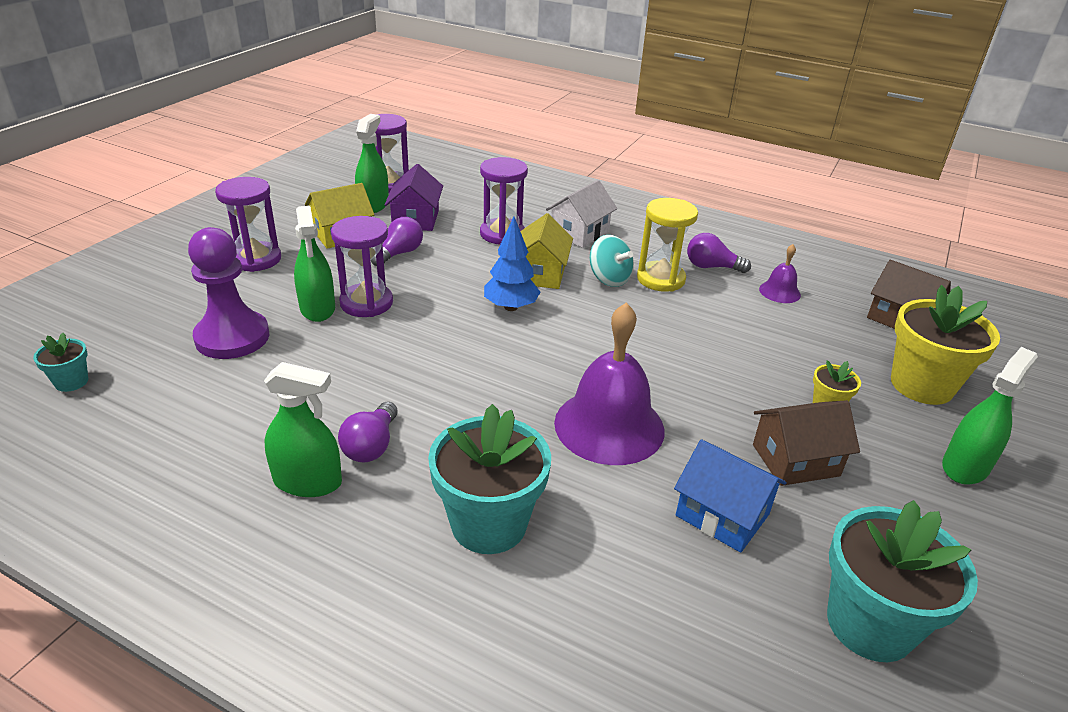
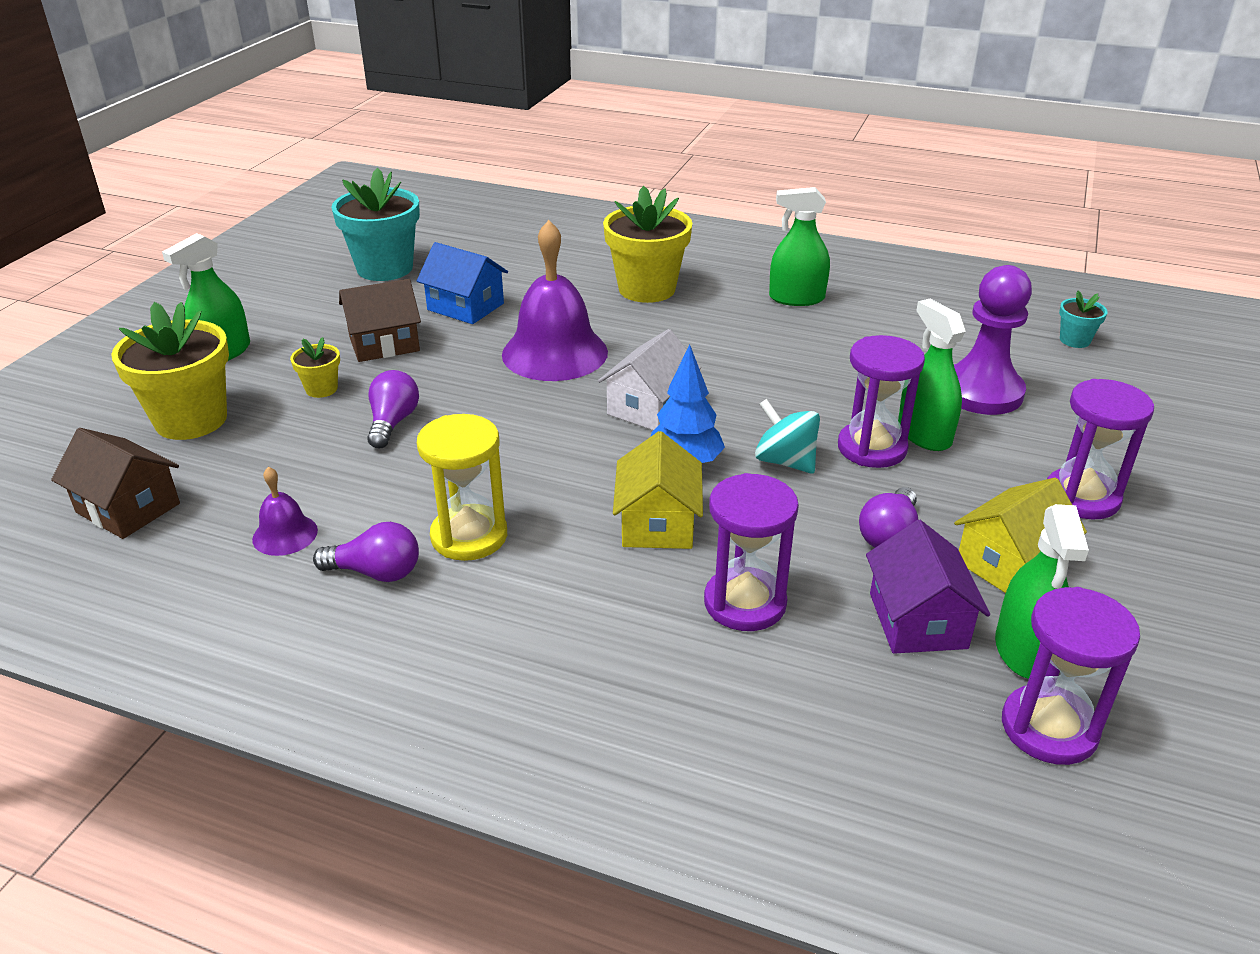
camera: 175 degrees right, 0 degrees up
(371, 446) = (763, 321): purple light bulb -> purple light bulb (393, 423)
(489, 524) = (647, 289): turquoise flower pot -> yellow flower pot
(579, 233) = (604, 626): white house -> white house (649, 407)
(609, 279) = (551, 526): turquoise spinning top -> turquoise spinning top (785, 461)

